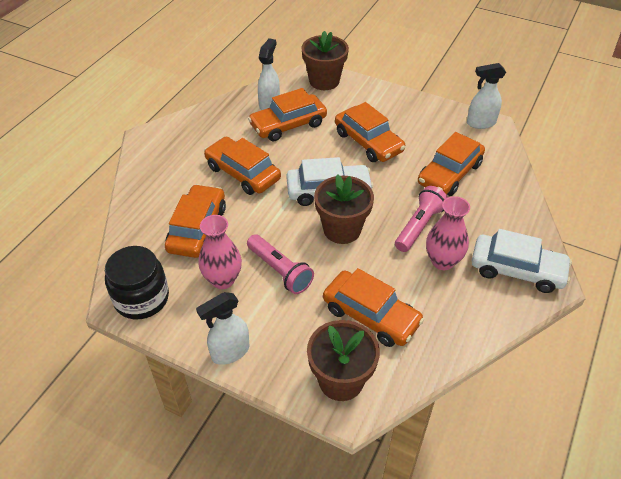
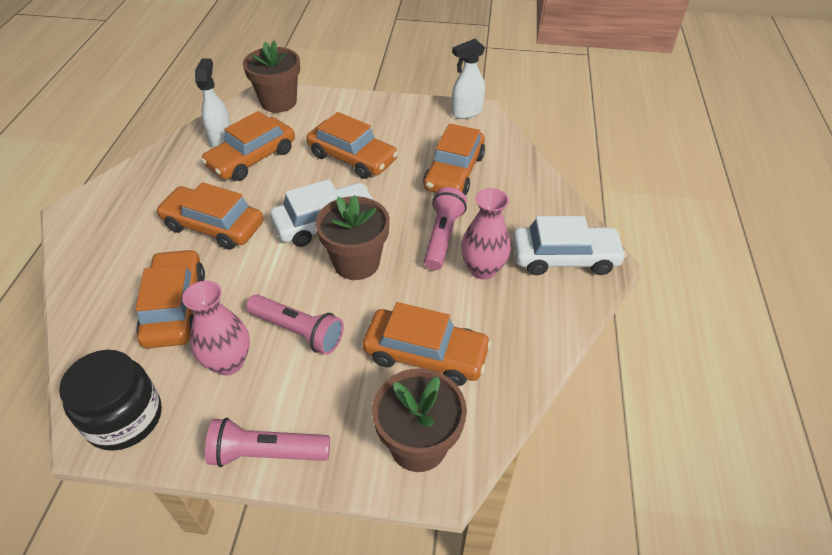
camera: 20 degrees left, 0 degrees up
(230, 352) = (267, 453): white spray bottle -> pink flashlight

